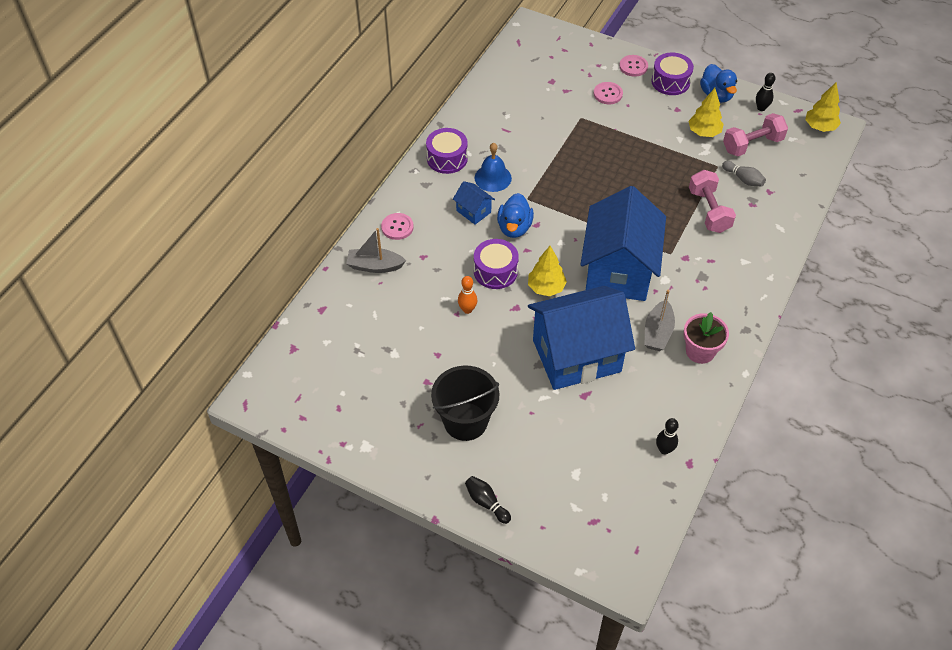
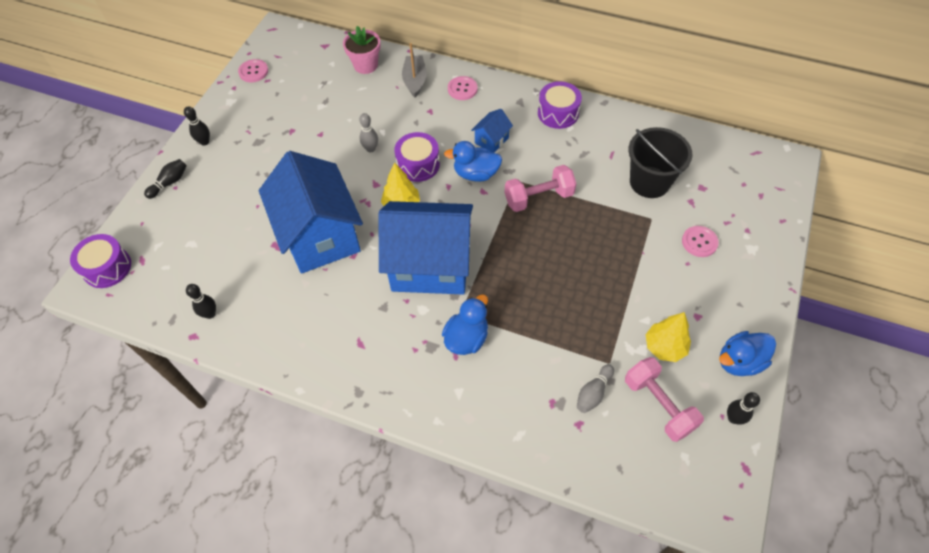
camera: 85 degrees right, 5 degrees up
(428, 470) = (204, 142): none -> black bowling pin
(465, 421) = (250, 160): black bucket -> black bucket (649, 182)
(467, 309) = (371, 149): orange bowling pin -> grey bowling pin
(493, 178) = (540, 150): blue bell -> none
(633, 66) = (758, 266): pink button -> pink button (253, 72)
(657, 332) = (351, 304): grey boat -> none
(670, 82) = (746, 308): purple drum -> purple drum (107, 267)
(694, 251) = (466, 338): none -> blue duck
(700, 351) = (327, 345): pink flower pot -> pink flower pot (365, 65)
(709, 211) = (531, 353): pink dumbbell -> pink dumbbell (538, 198)
(820, 127) = (720, 497): yellow tree -> none

